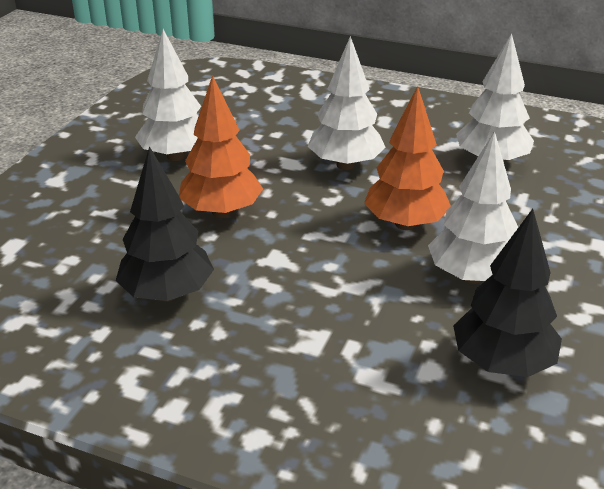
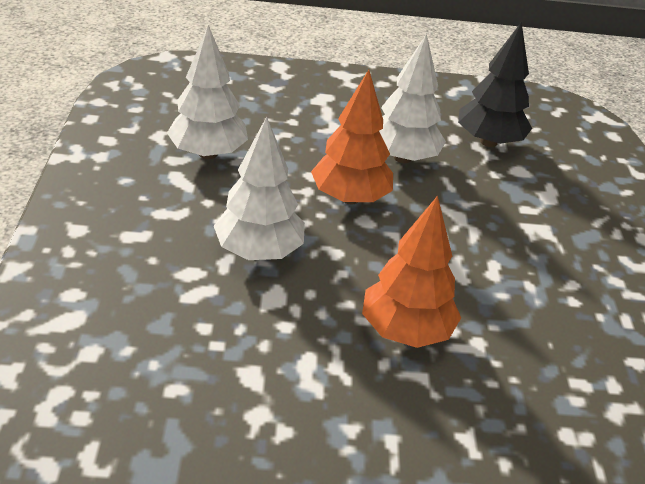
camera: 115 degrees left, 5 degrees up
(167, 294) = (556, 332): black tree -> none
(176, 156) = (307, 416): white tree -> none

